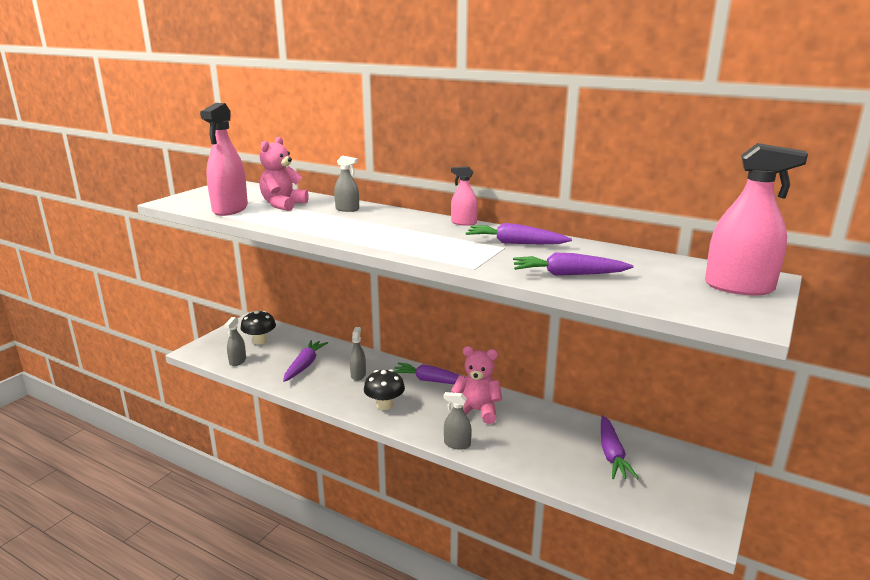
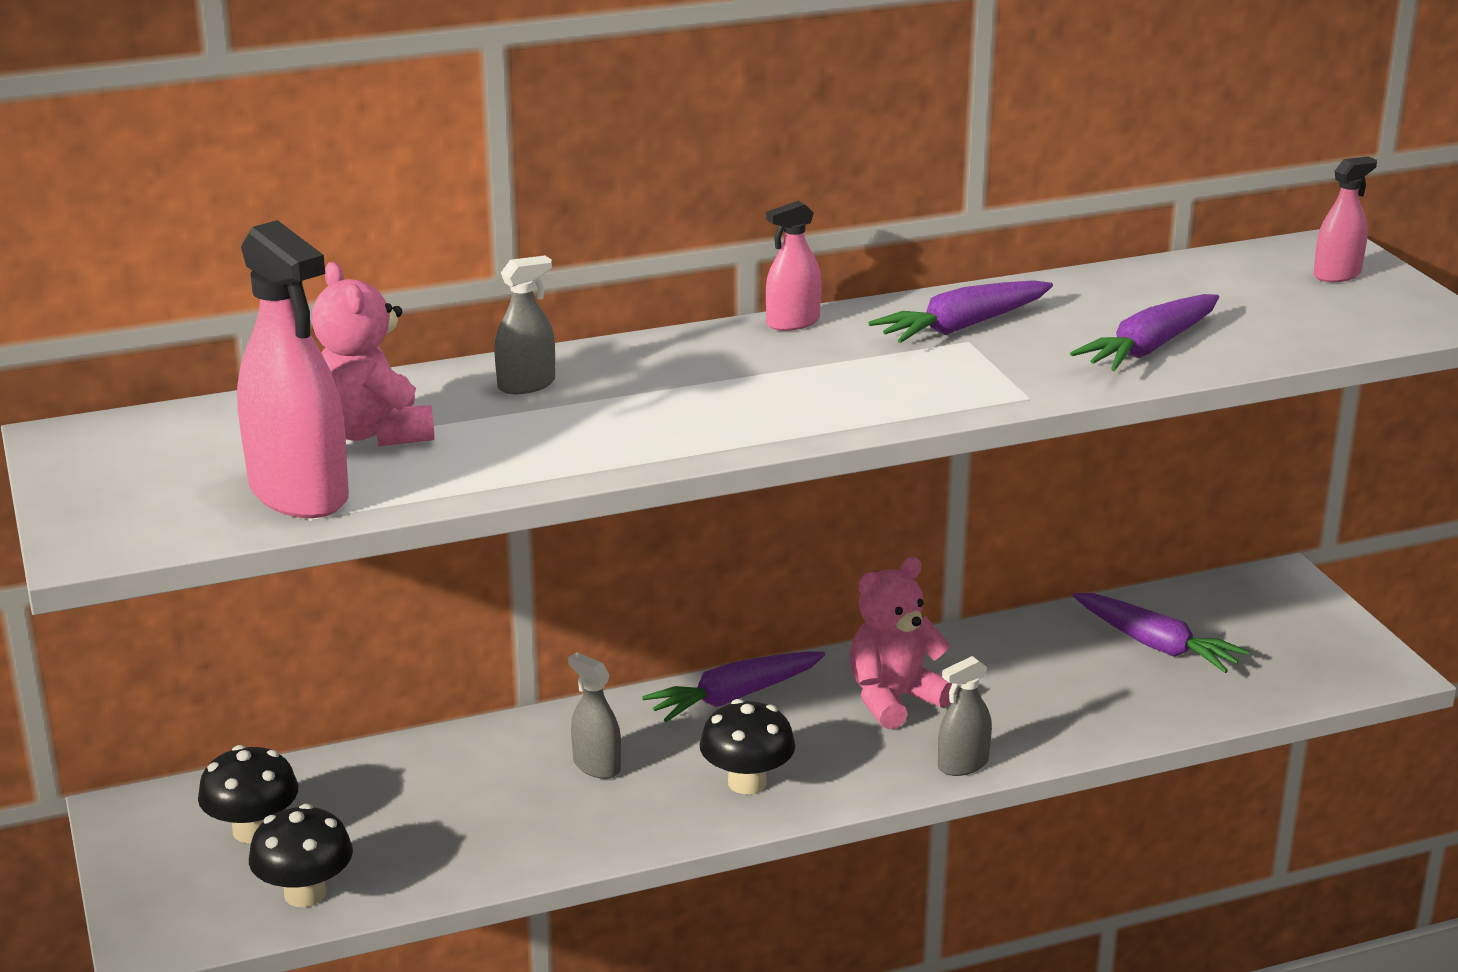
camera: 50 degrees left, 5 degrees up
(237, 361) = (305, 893): grey spray bottle -> black mushroom
(304, 365) = (461, 813): purple carrot -> none
(739, 287) = (1337, 274): pink spray bottle -> pink spray bottle, size x0.52

